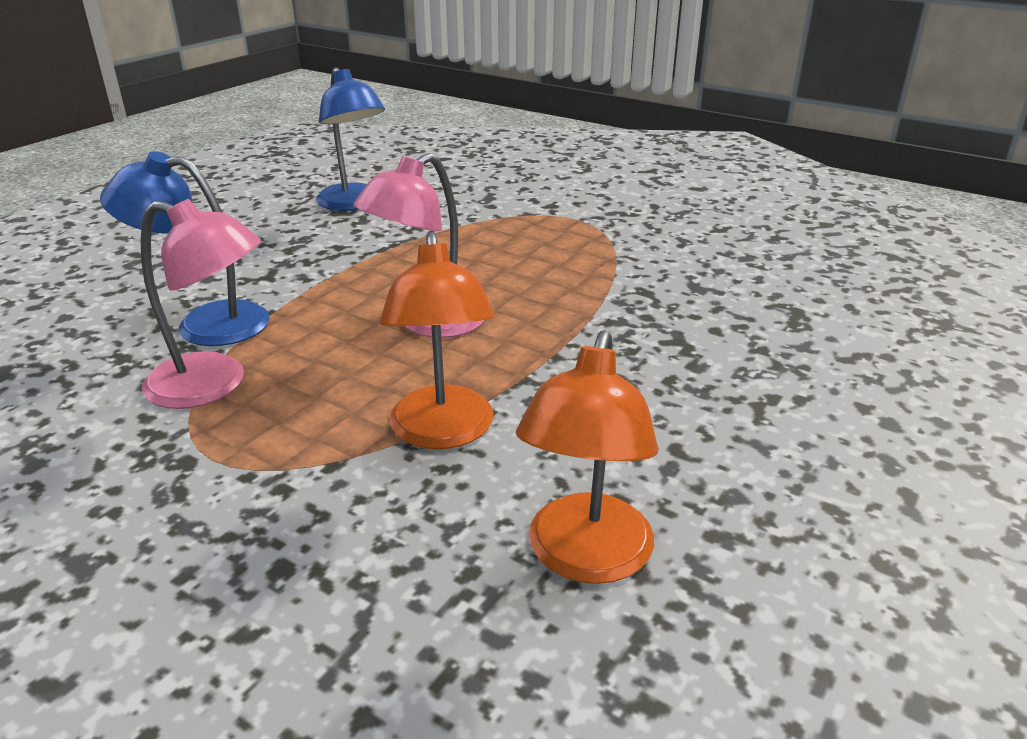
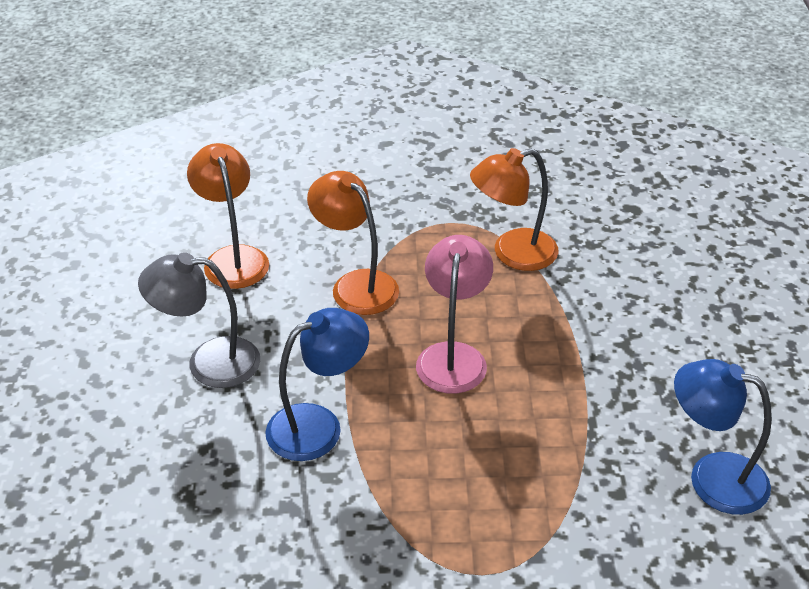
camera: 145 degrees right, 10 degrees up
(205, 323) = (589, 286): blue lamp -> blue lamp (318, 425)
(214, 385) = (512, 253): pink lamp -> orange lamp
(715, 422) = (208, 362): none -> grey lamp

